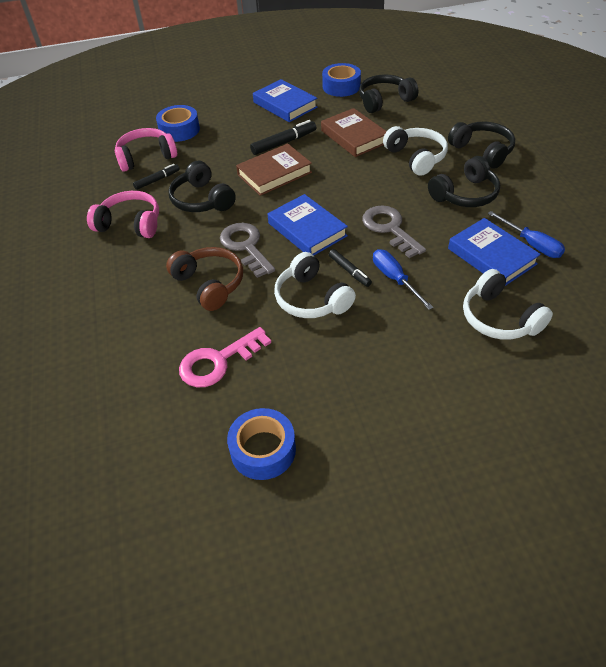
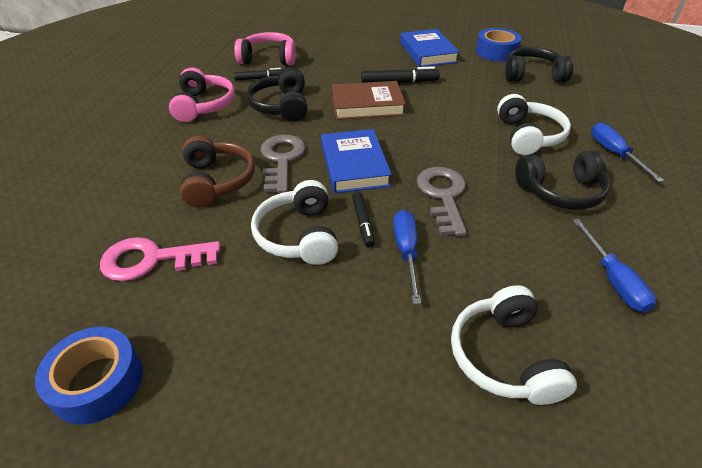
camera: 25 degrees right, 5 degrees down
(130, 224) = (203, 105): pink headphones -> pink headphones turned 45 degrees clockwise
(179, 130) = (315, 46): blue tape -> none
(354, 137) = (474, 97): brown book -> none
(482, 151) = (614, 153): black headphones -> blue screwdriver
(491, 256) = (547, 273): blue book -> none

